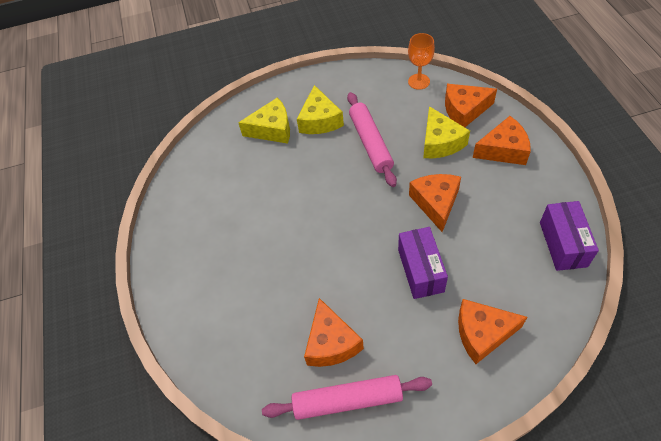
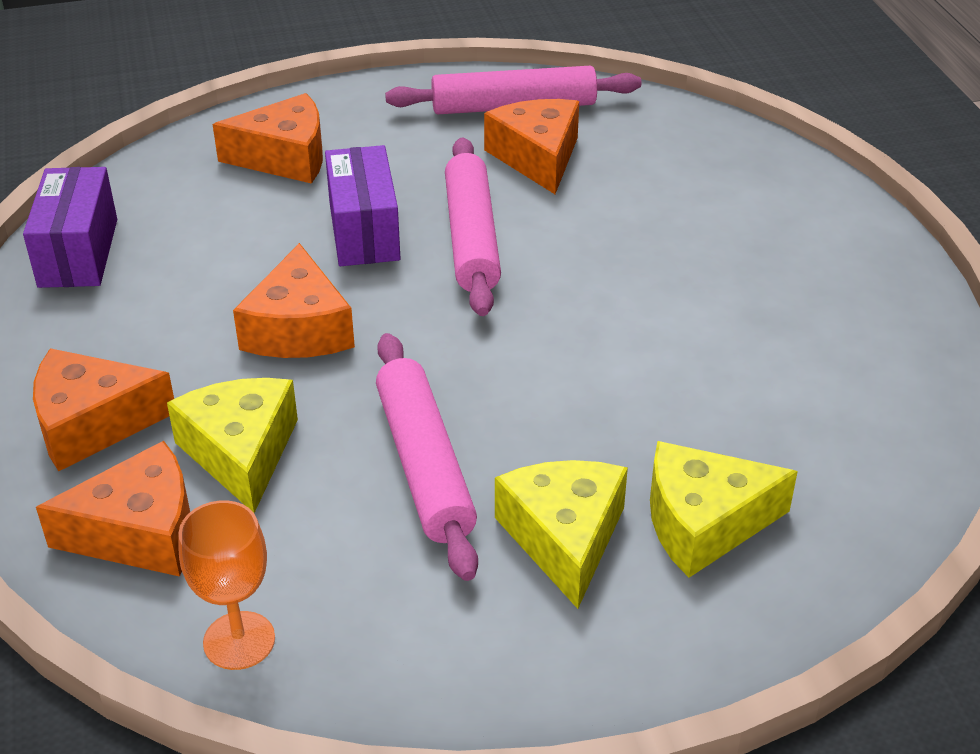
camera: 175 degrees right, 15 degrees down
(364, 269) = (472, 238): none -> pink rolling pin

